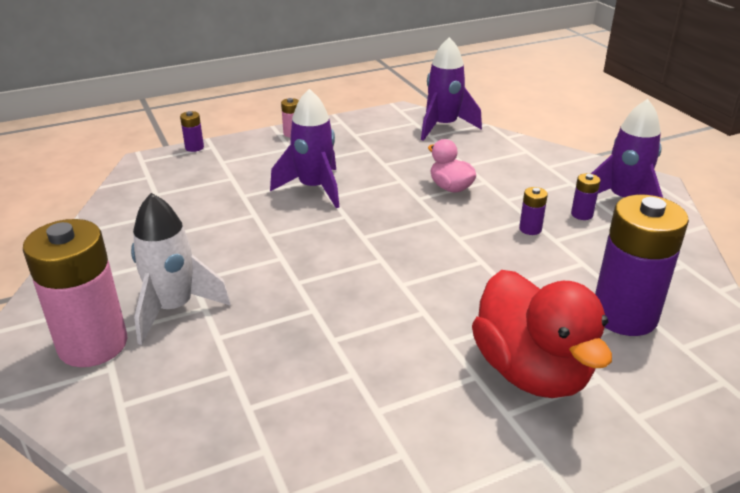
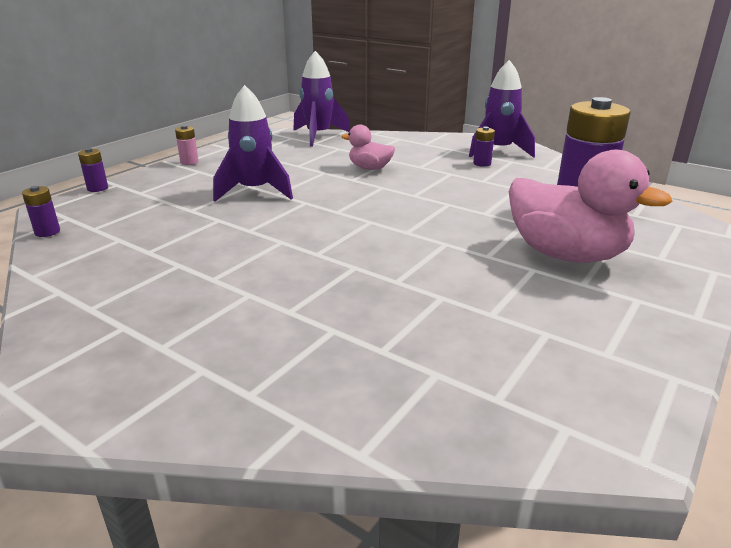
camera: 30 degrees left, 5 degrees down
(93, 344) = (158, 358): pink battery -> none
(174, 309) = (218, 304): white rocket -> none
(530, 229) = (458, 178): purple battery -> purple battery (47, 232)
(531, 371) = (566, 255): red duck -> pink duck

